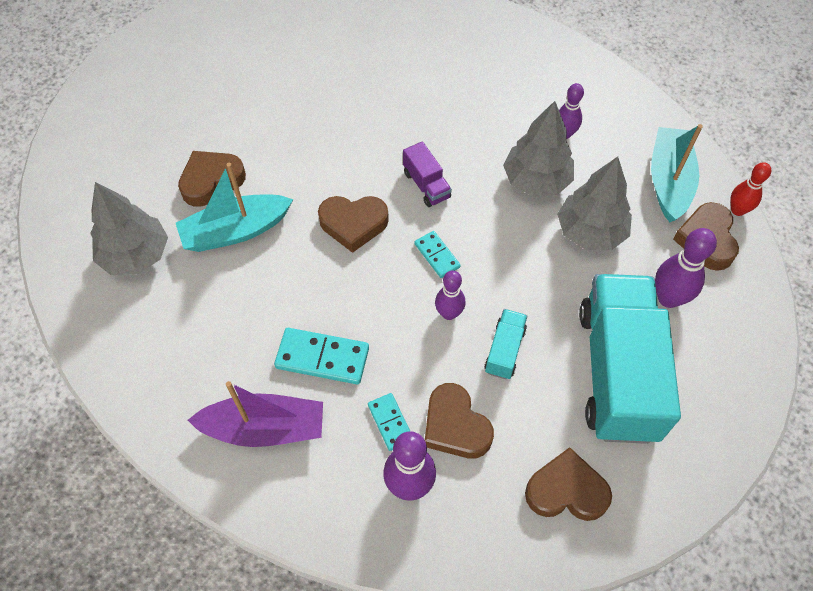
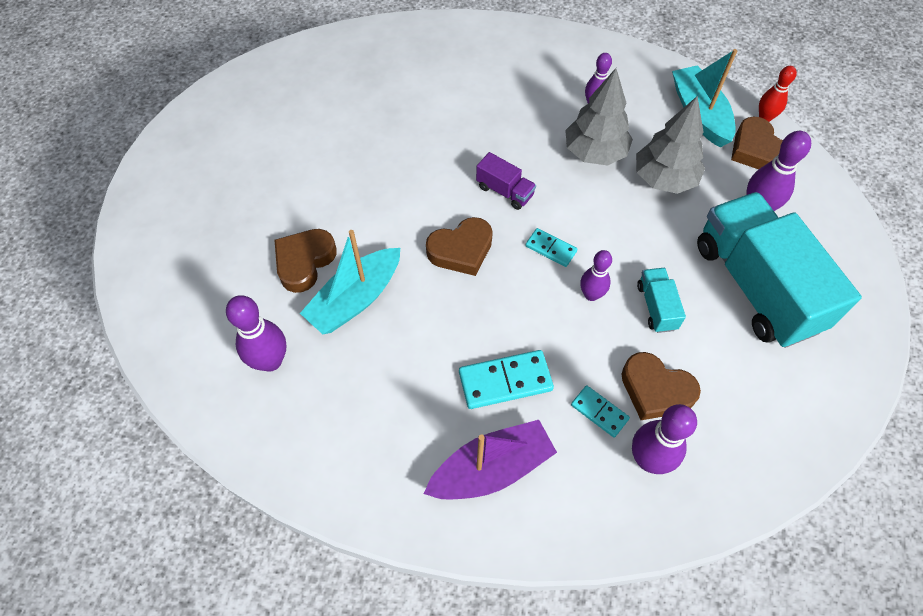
camera: 25 degrees left, 0 degrees up
(136, 255) = (270, 361): grey tree -> purple bowling pin
(566, 491) = (777, 403): brown heart -> none

